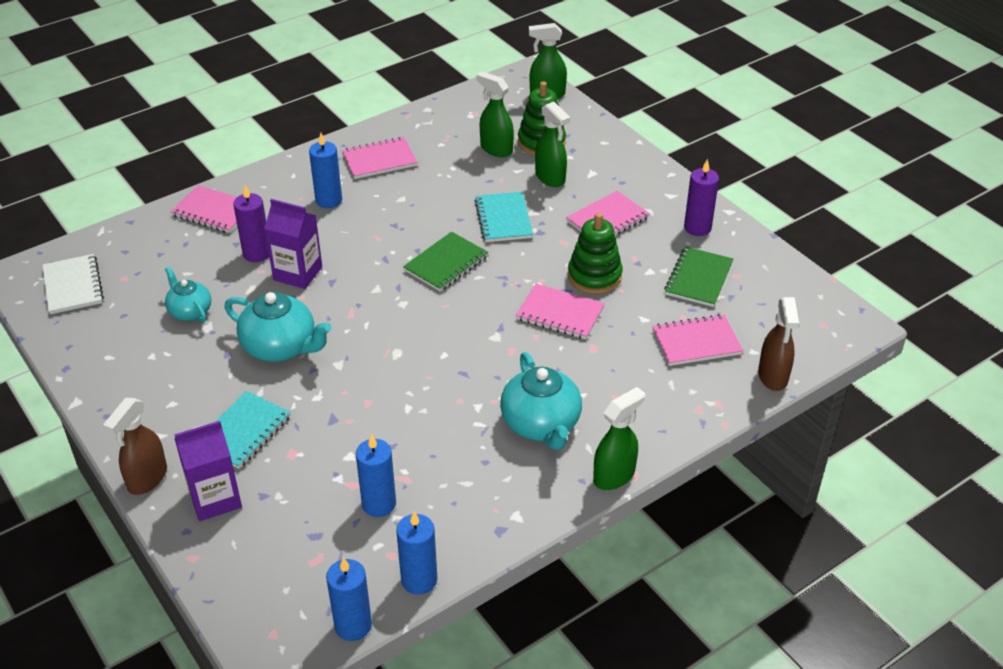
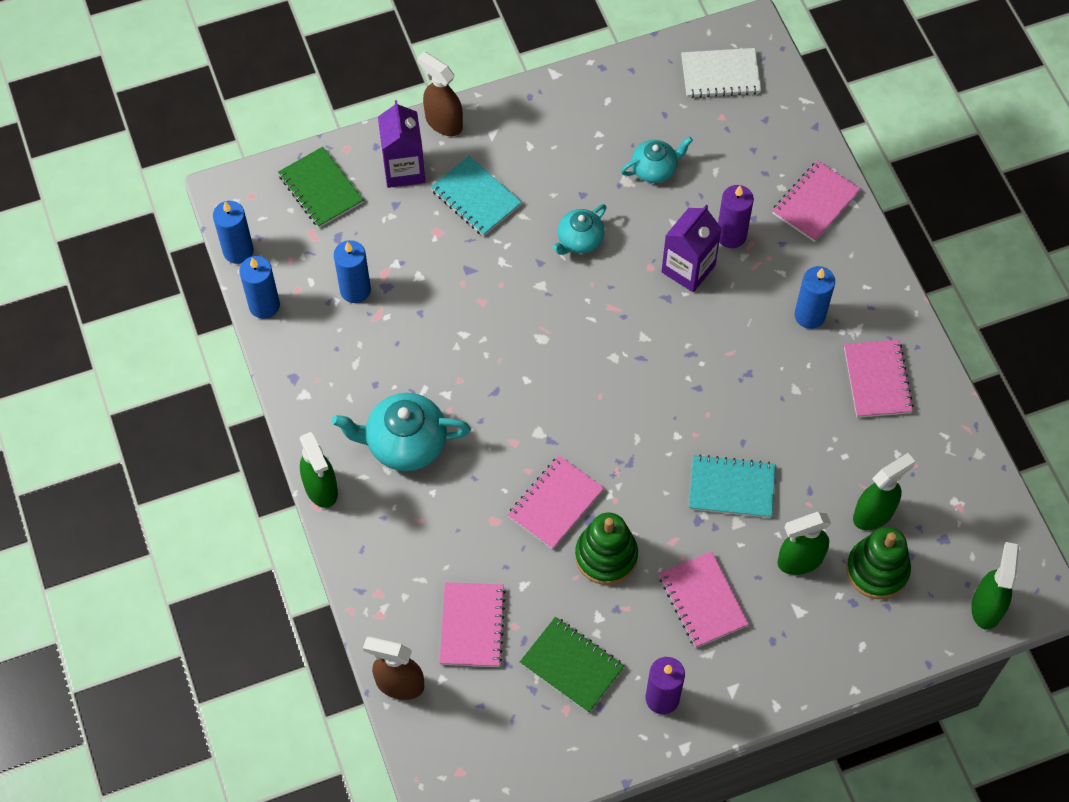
camera: 105 degrees right, 20 degrees up
(281, 347) = (579, 240): turquoise teapot -> turquoise teapot, size x0.61
(446, 263) = (667, 411): green notebook -> green notebook (321, 189)

